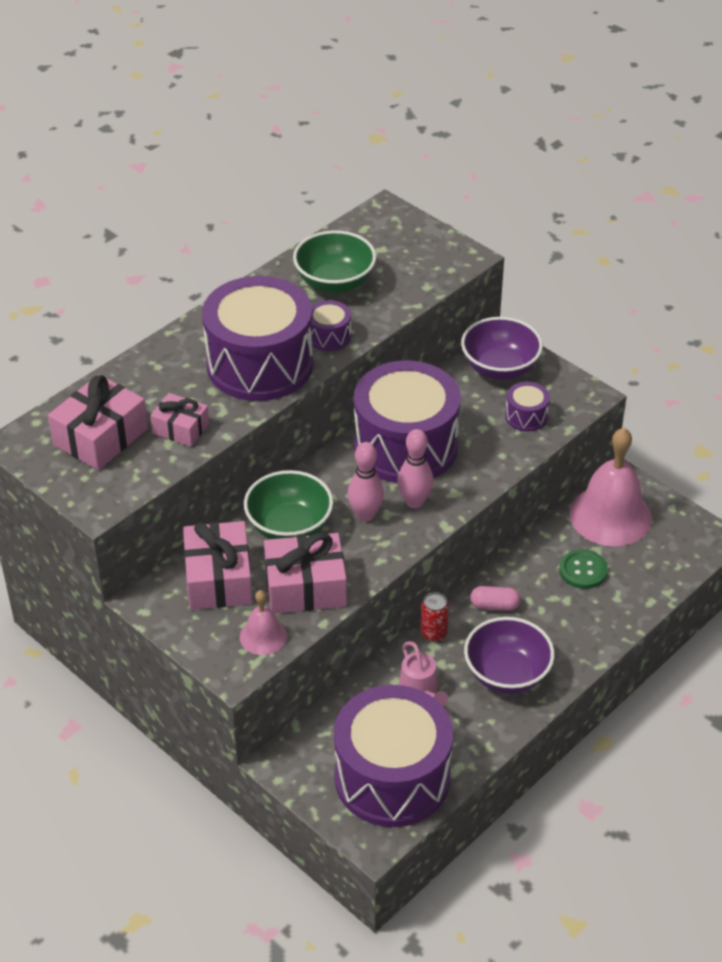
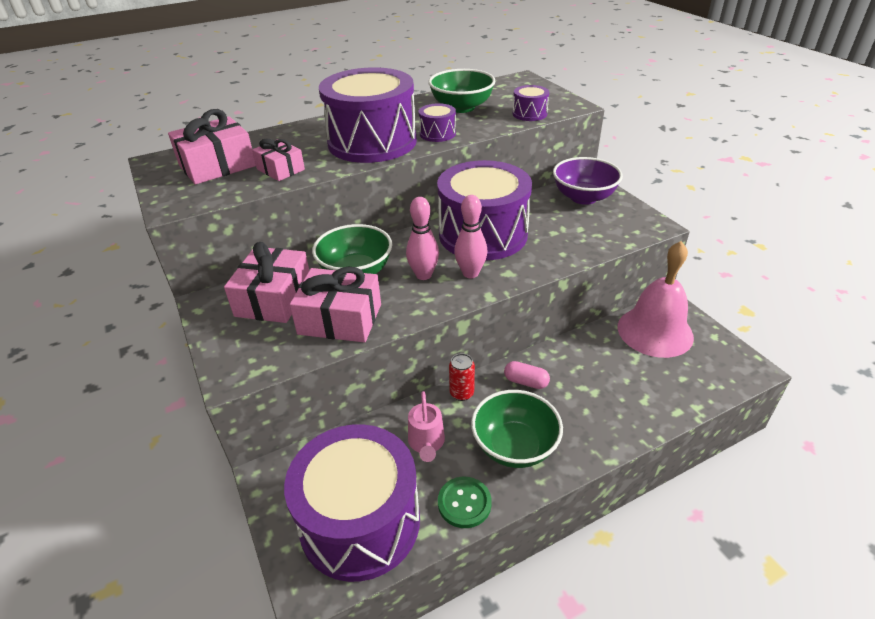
camera: 20 degrees right, 5 degrees down
(263, 636) = (277, 351): pink bell -> none
(507, 674) = (514, 446): purple bowl -> green bowl
(526, 416) = (594, 231): purple drum -> purple drum (529, 114)
(583, 570) = (617, 370): green button -> green button (464, 503)

